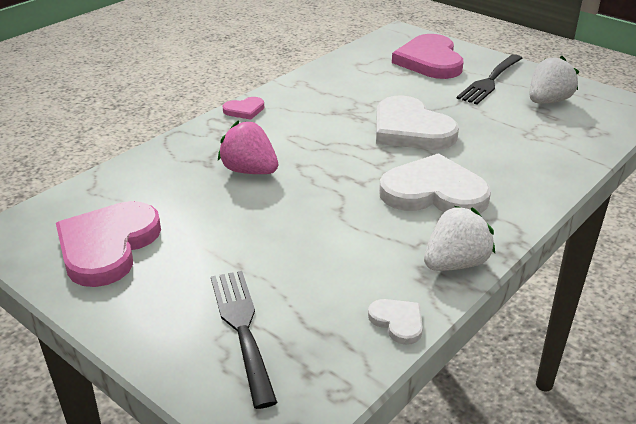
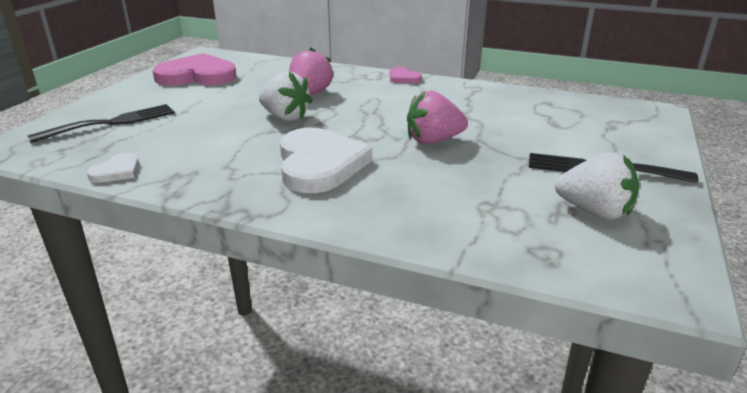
camera: 70 degrees right, 5 degrees down
(410, 129) = (433, 141): white heart -> pink strawberry
(430, 61) = (605, 132): pink heart -> none
(455, 263) = (202, 186): white strawberry -> white strawberry (285, 117)

